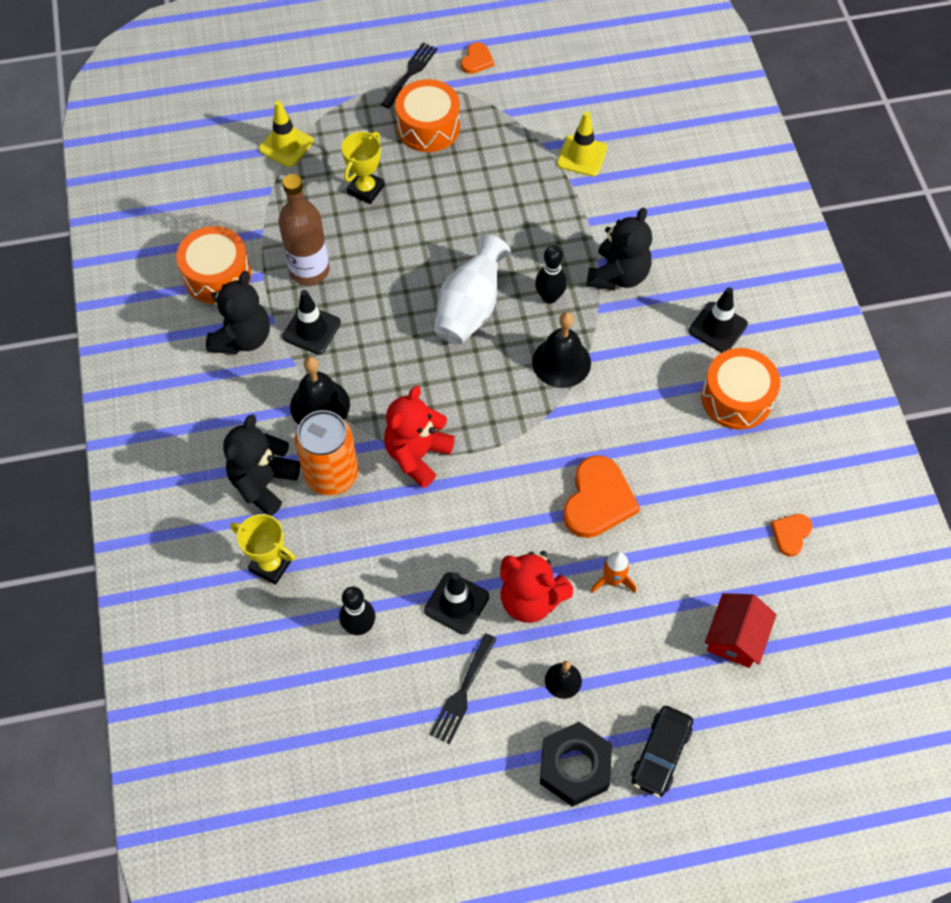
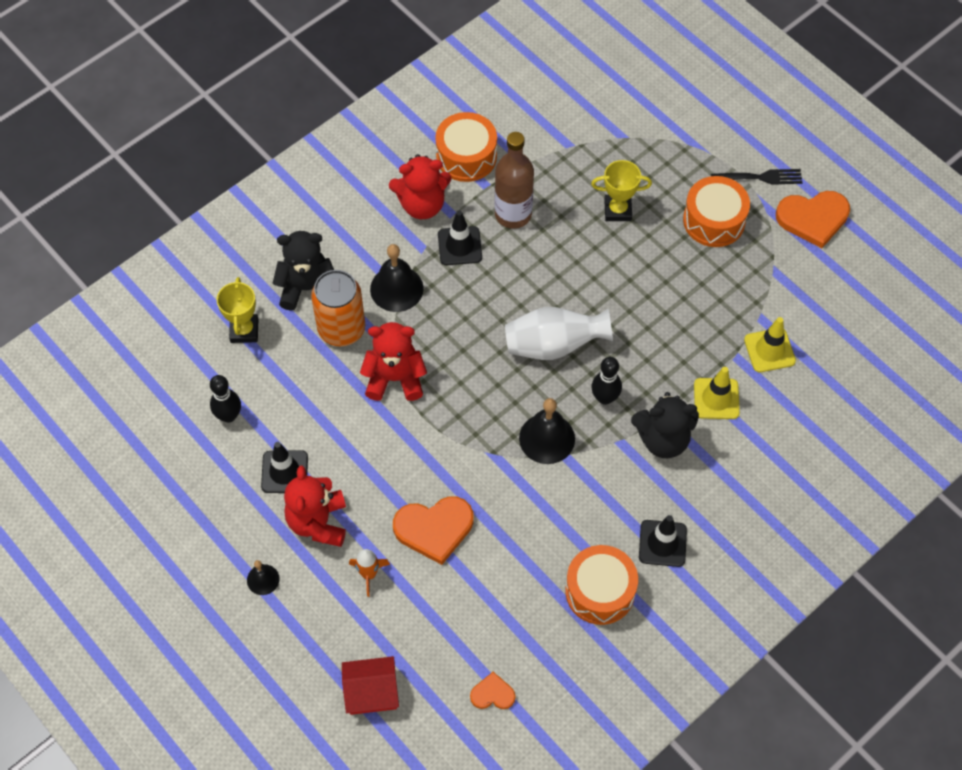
camera: 60 degrees right, 0 degrees up
(242, 338) = (422, 205): black teddy bear -> red teddy bear
(286, 145) = (620, 132): yellow traffic cone -> yellow traffic cone (716, 399)
(463, 692) = (214, 513): black fork -> none
(476, 60) = (813, 218): orange heart -> orange heart, size x1.89
(574, 767) = (196, 622): black nut -> none
(660, 754) = (240, 680): black car -> none

